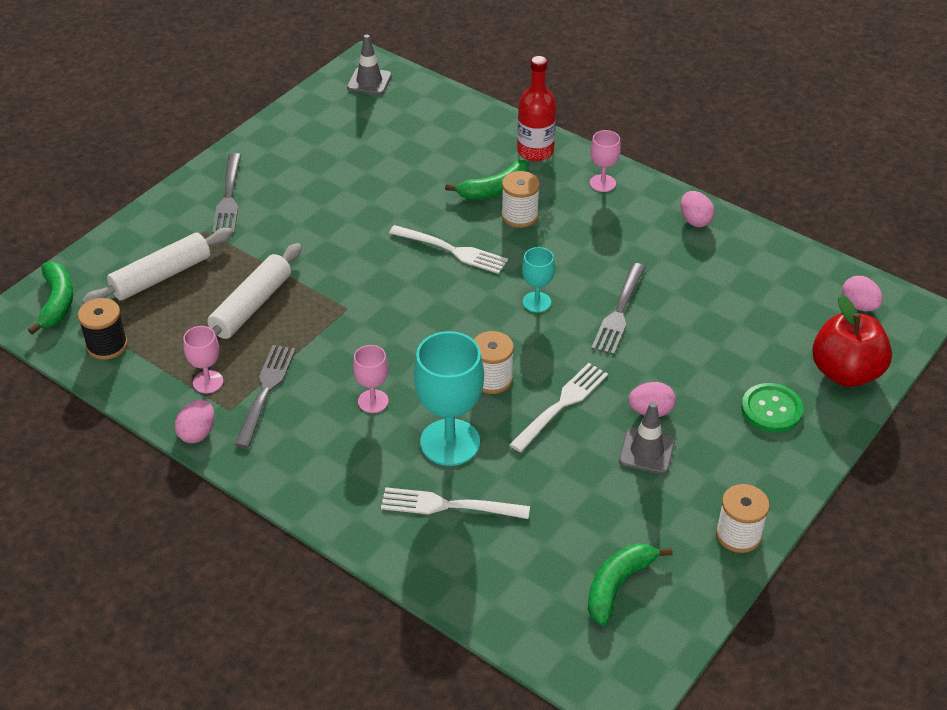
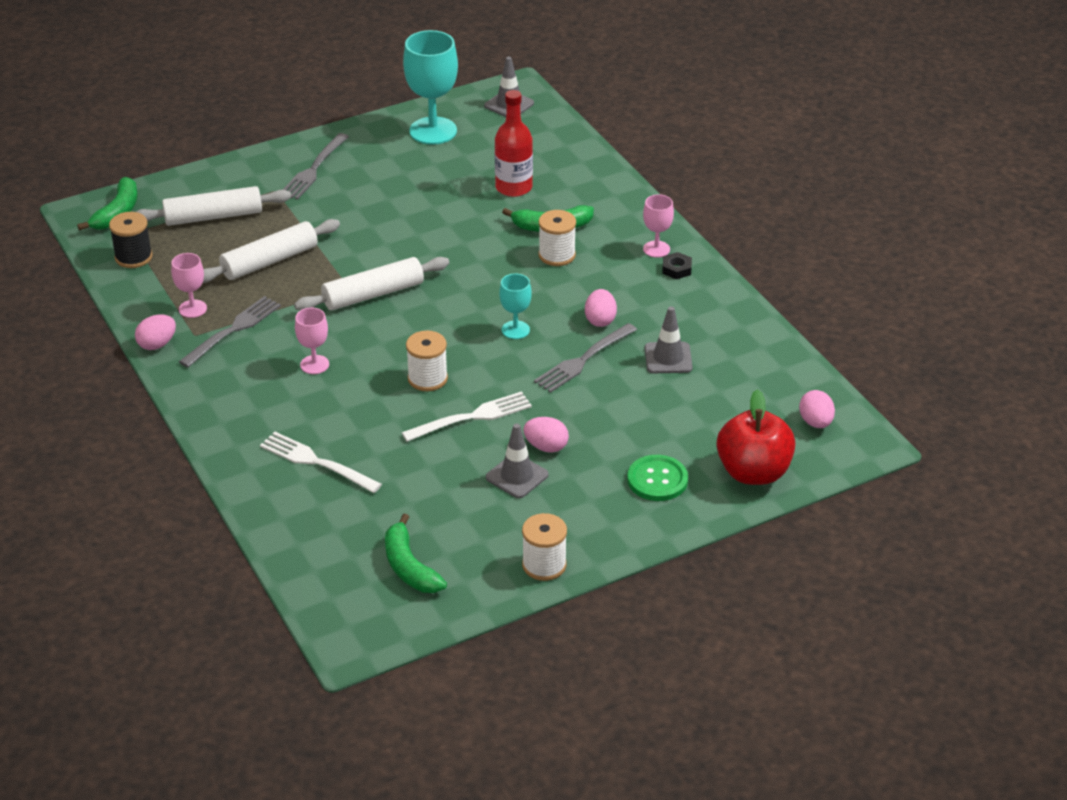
camera: 25 degrees right, 5 degrees down
(378, 308) = (373, 294): none -> white rolling pin
(450, 442) = (354, 416): turquoise goblet -> turquoise goblet (433, 131)
(452, 250) = (473, 266): white fork -> none
(535, 151) = (615, 205): red bottle -> red bottle (514, 187)
(618, 585) = (409, 567): green banana -> green banana turned 90 degrees counterclockwise
(634, 197) = (676, 269): none -> black nut
(691, 285) = (668, 358): none -> grey traffic cone
(695, 220) = (718, 305): pink egg -> pink egg (600, 320)

